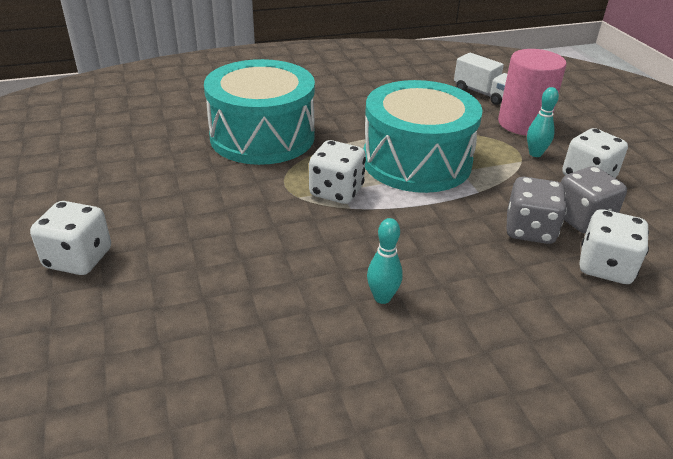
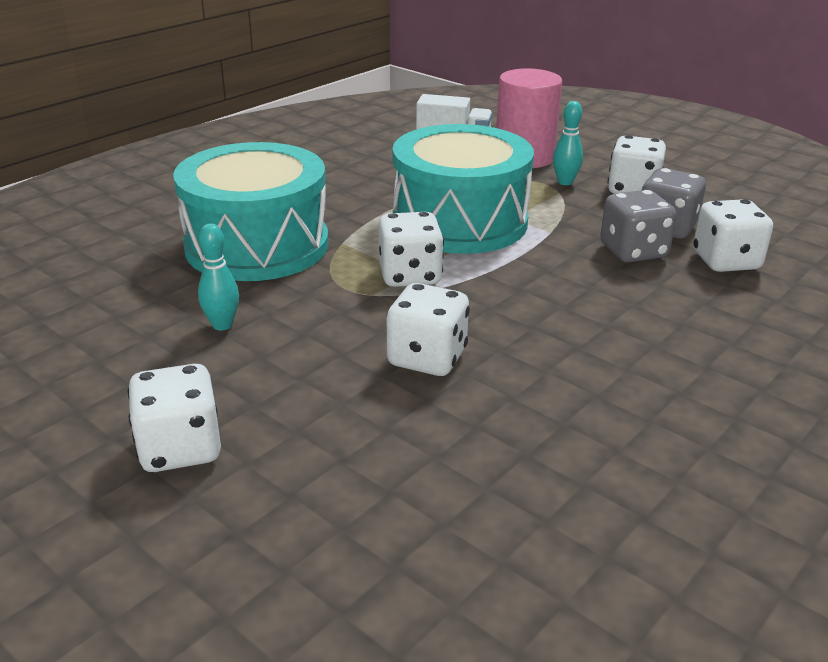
camera: 30 degrees left, 5 degrees down
(282, 258) = (427, 358): none -> white dice
(382, 297) = (569, 357): turquoise bowling pin -> turquoise bowling pin (222, 325)

